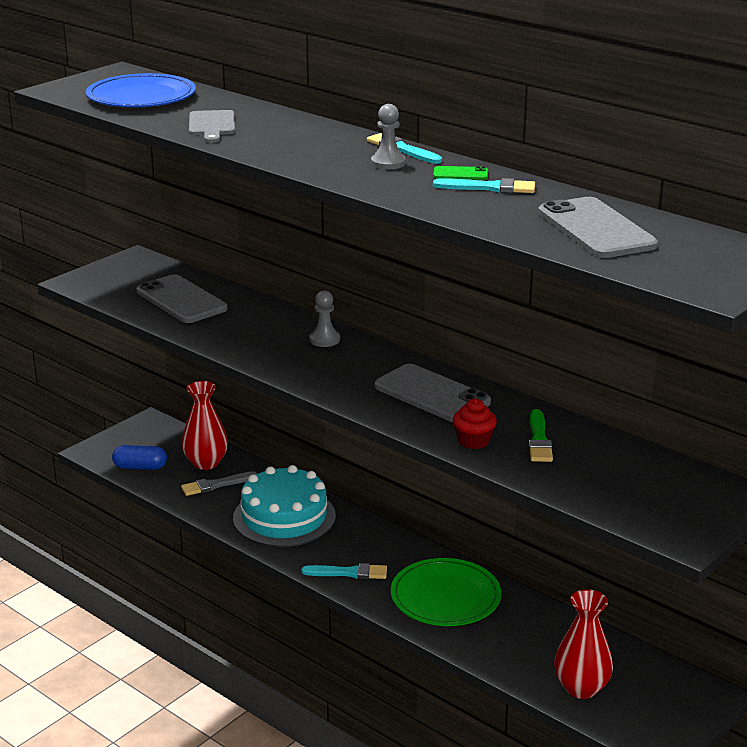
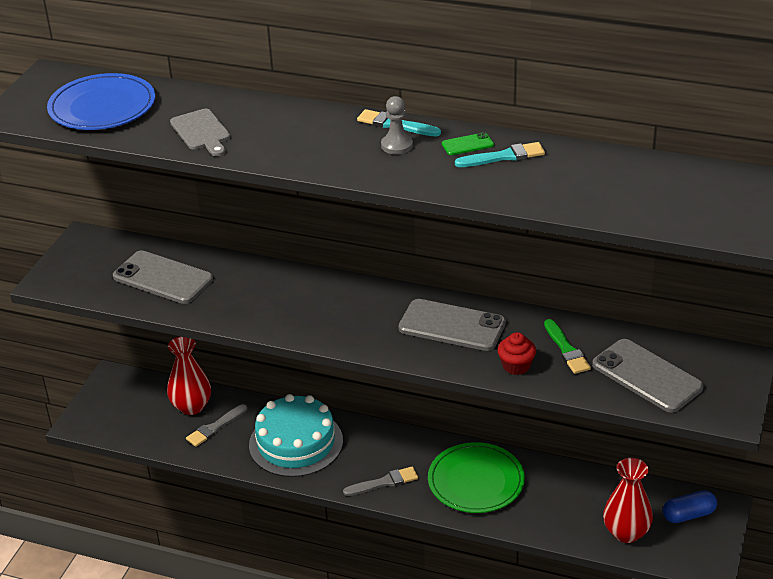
camera: 20 degrees left, 10 degrees up
(140, 467) = (134, 428): blue capsule -> blue capsule (688, 515)
(324, 340) = (323, 290): grey pawn -> none
(349, 573) = (384, 482): turquoise brush -> grey brush
(595, 229) = (623, 186): grey phone -> grey phone (646, 376)

